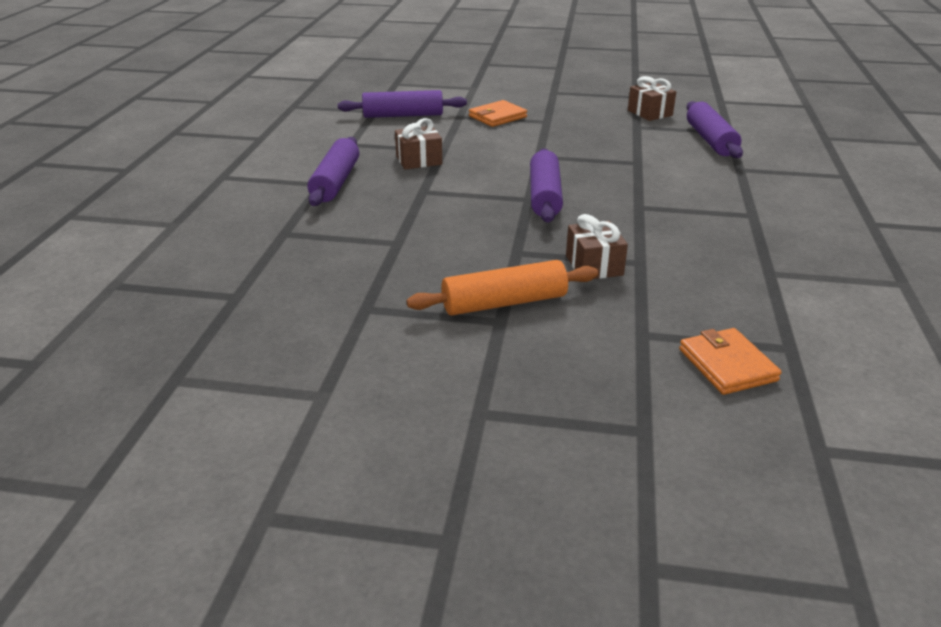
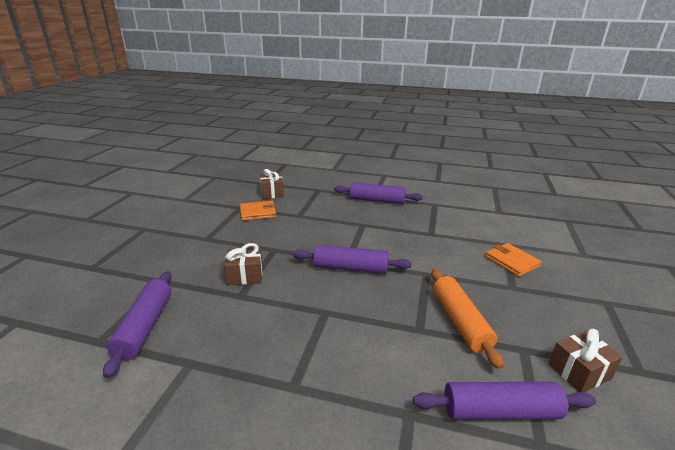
camera: 95 degrees right, 5 degrees down
(403, 115) = (494, 221): purple rolling pin -> purple rolling pin (145, 327)
(419, 160) = (411, 225): brown gift -> brown gift (272, 193)
(504, 303) = (222, 241): orange rolling pin -> orange rolling pin (460, 322)
(727, 365) = (109, 307): orange wallet -> orange wallet (258, 212)

